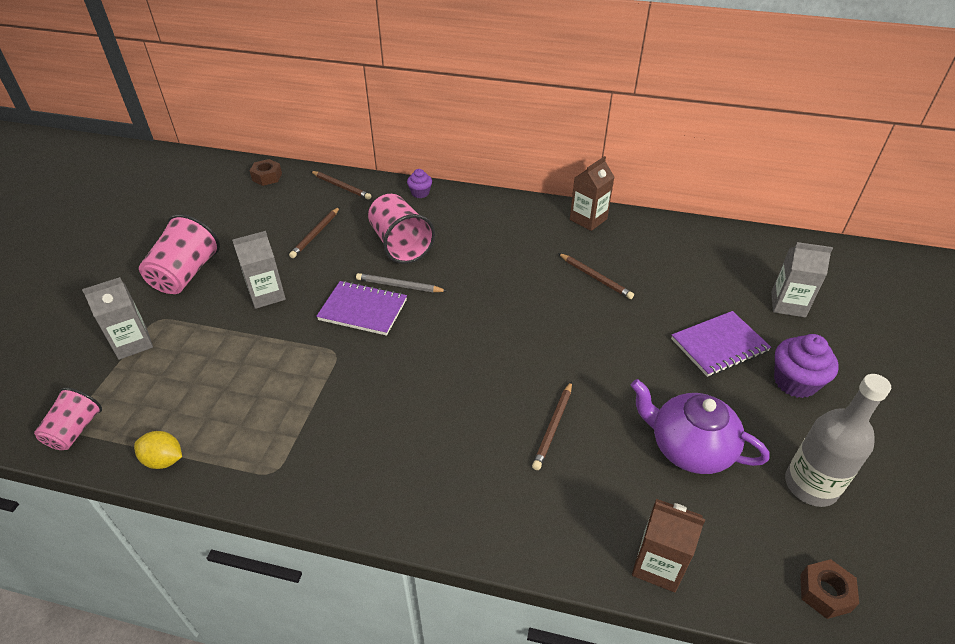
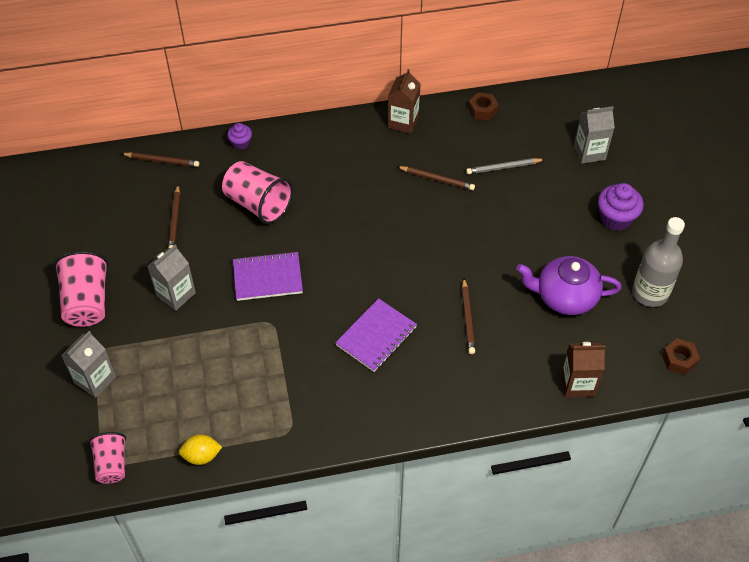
camera: 25 degrees left, 10 degrees up
(267, 177) = (81, 174): brown nut -> brown nut (482, 110)
(399, 286) = (283, 244): grey pencil -> grey pencil (503, 167)
(719, 345) = (554, 207): purple notebook -> purple notebook (376, 336)

